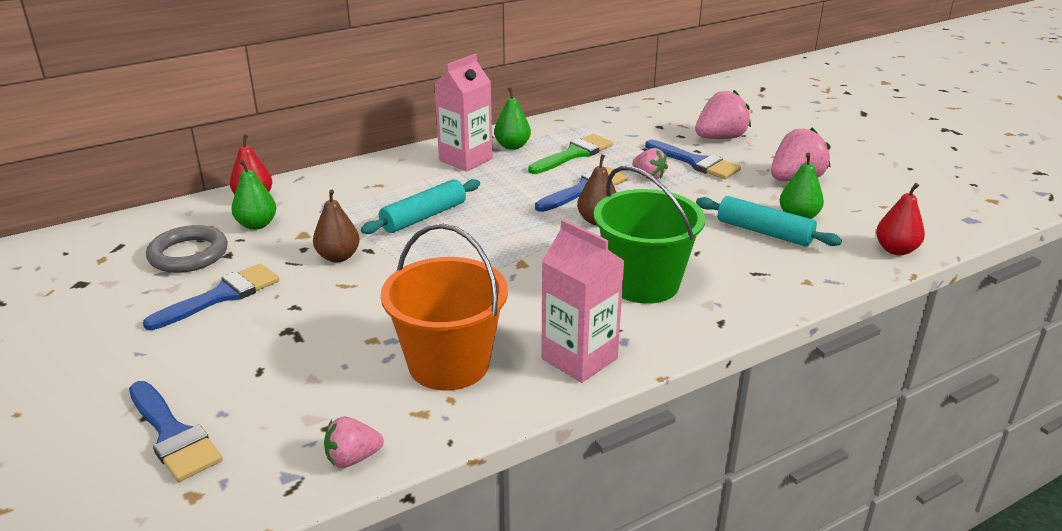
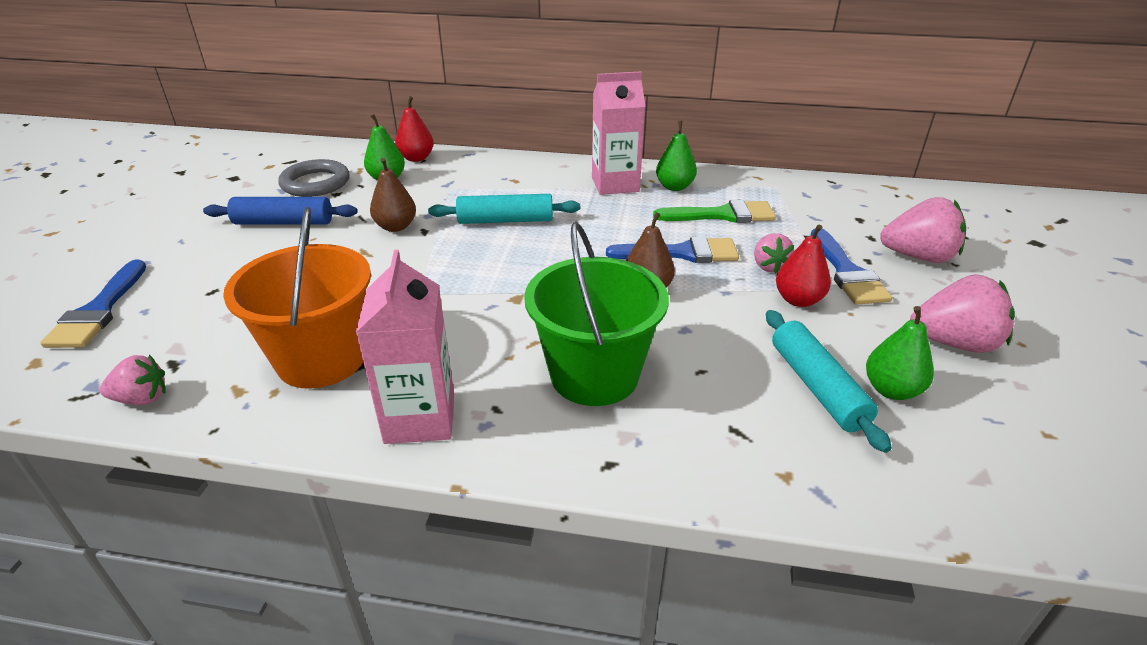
camera: 40 degrees right, 5 degrees up
(221, 296) = (284, 222): blue brush -> blue rolling pin
(353, 458) = (142, 399): pink strawberry -> pink strawberry turned 150 degrees clockwise
(896, 250) = (982, 504): red pear -> red pear (798, 300)

